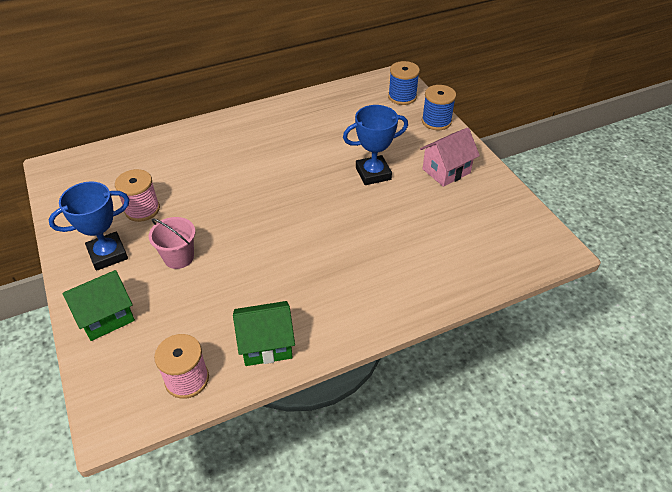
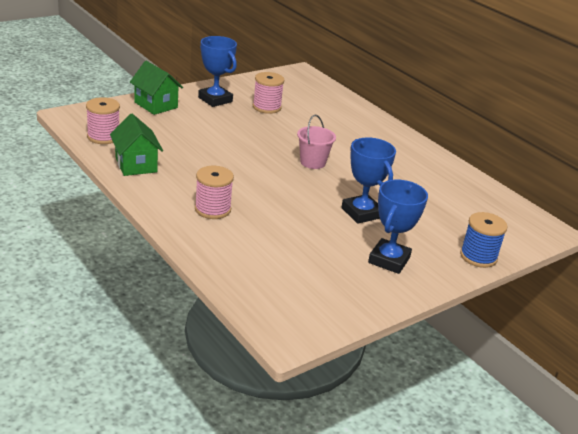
camera: 75 degrees right, 15 degrees down
(179, 257) = (219, 125): pink bucket -> pink bucket (312, 162)
(367, 280) = (212, 209): none -> pink spool
(402, 97) = (511, 233): blue spool -> none
(446, 171) = (389, 260): pink house -> blue trophy

